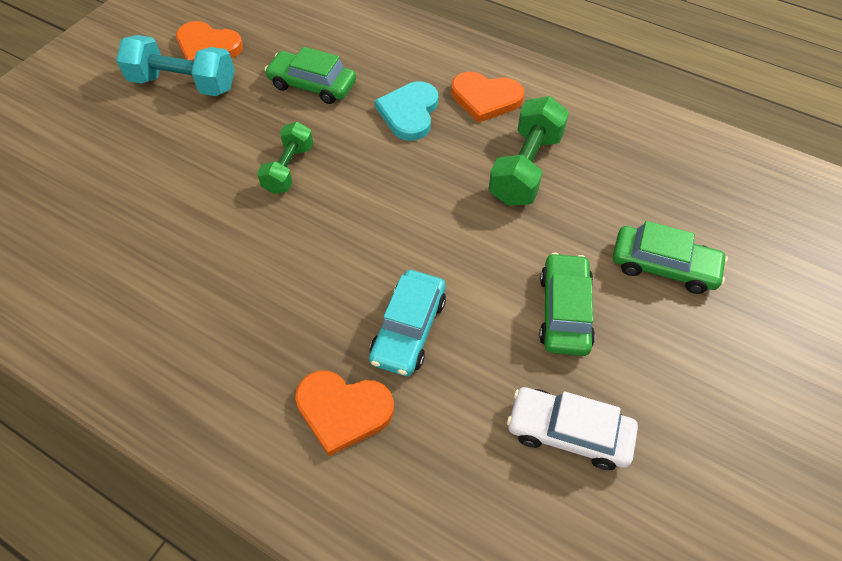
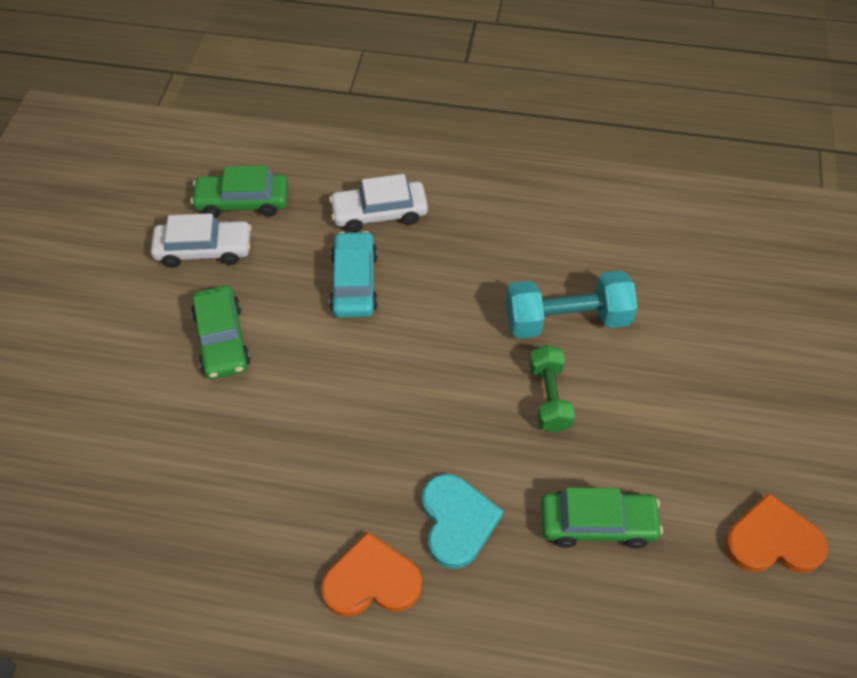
camera: 160 degrees right, 0 degrees up
(183, 84) = (749, 468): turquoise dumbbell -> turquoise dumbbell (567, 320)
(343, 411) = (379, 213): orange heart -> white car
(526, 168) = (293, 487): green dumbbell -> none
(663, 266) = (130, 414): green car -> green car (243, 202)

